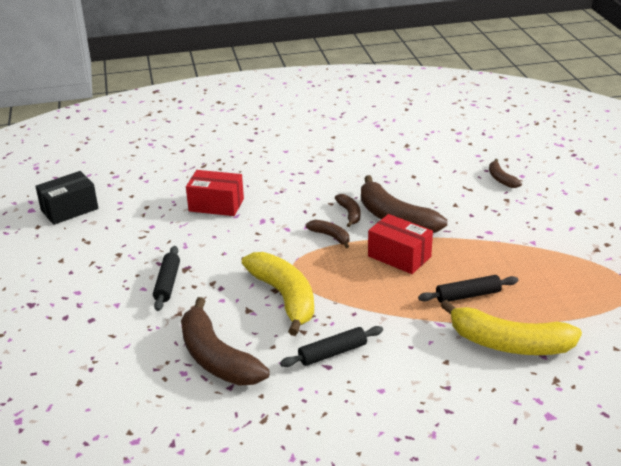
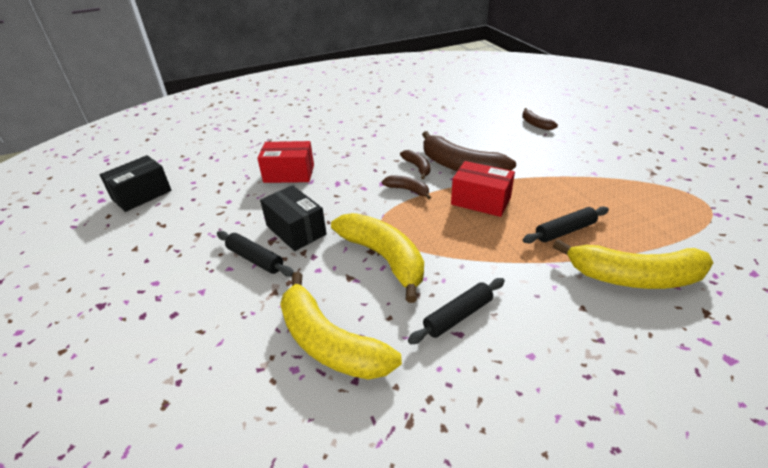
camera: 10 degrees left, 5 degrees up
(167, 283) = (255, 259): black rolling pin -> black rolling pin turned 45 degrees counterclockwise
(210, 262) = (296, 230): none -> black box
(216, 358) = (329, 342): brown banana -> yellow banana

